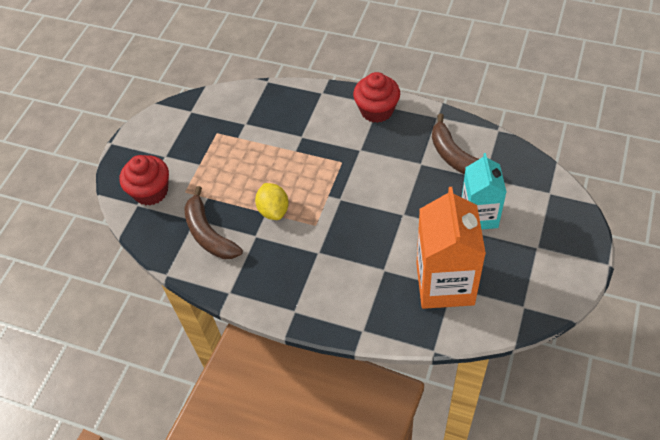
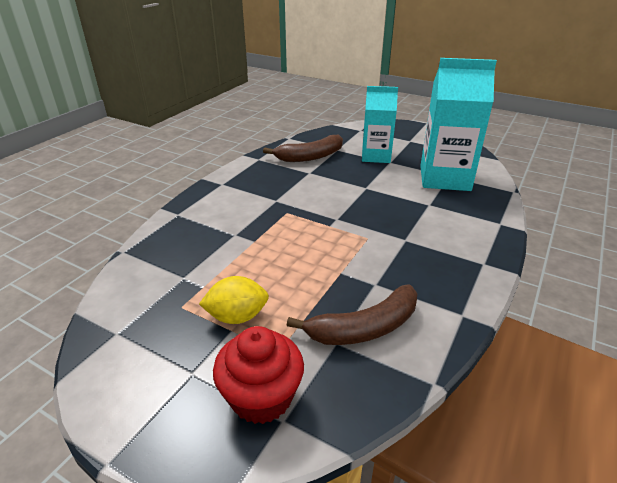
camera: 85 degrees left, 20 degrees down
(273, 210) = (339, 265): yellow lemon -> yellow lemon (237, 316)
(377, 110) = (229, 185): red cupcake -> none
(445, 284) = (444, 178): orange carton -> turquoise carton

